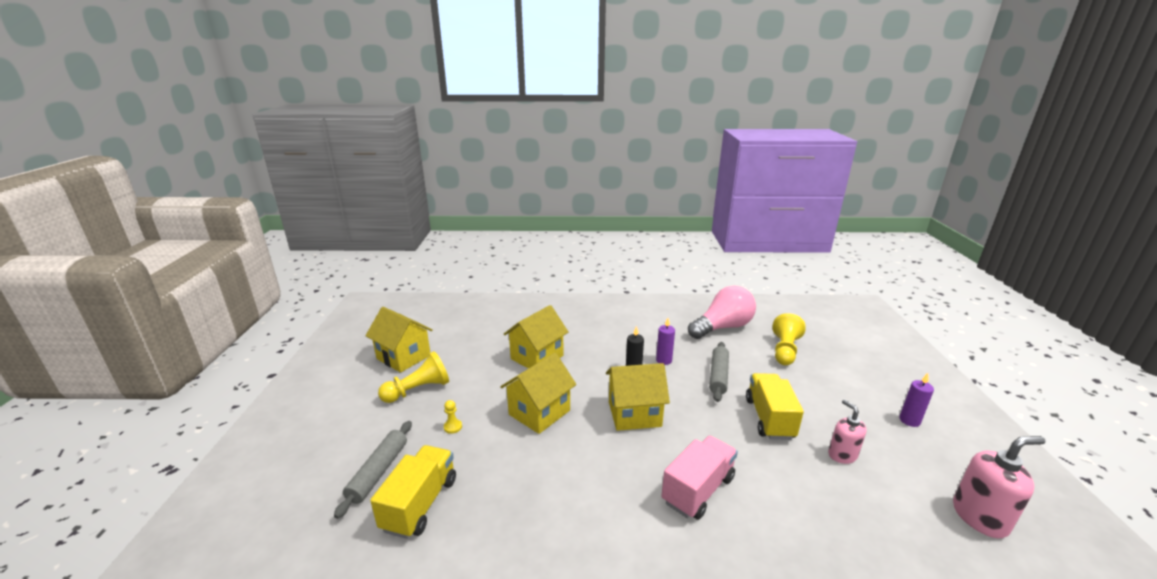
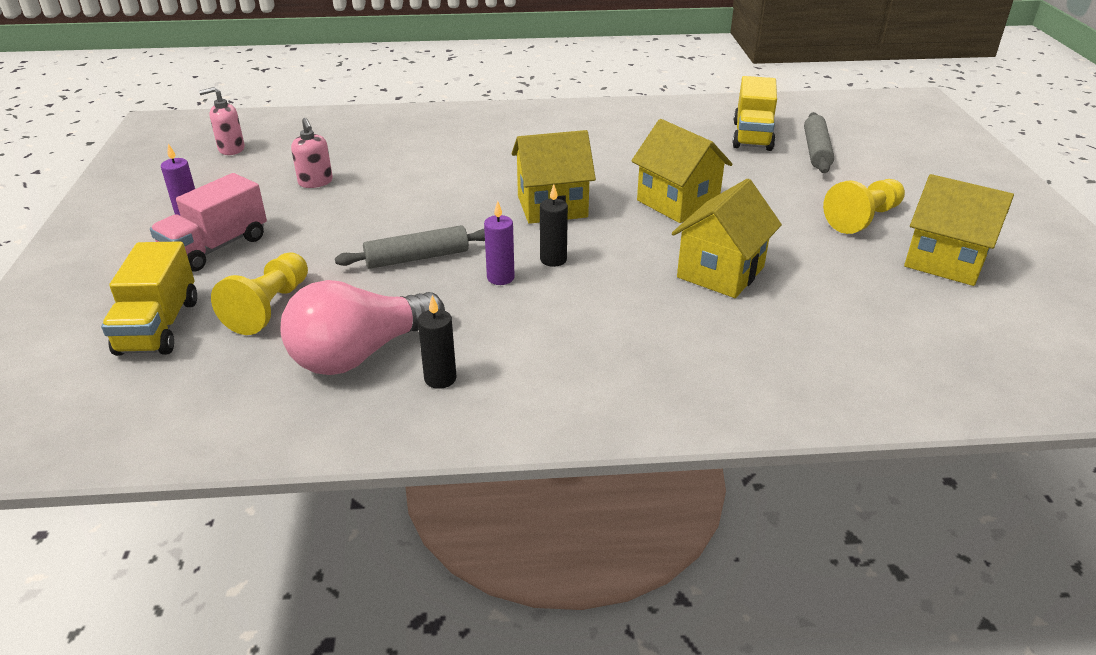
camera: 175 degrees right, 10 degrees up
(453, 427) = (775, 185): yellow pawn -> none
(539, 412) = (677, 203): yellow house -> yellow house turned 75 degrees counterclockwise
(682, 317) = (440, 378): none -> black candle
(698, 490) = (489, 153): pink truck -> pink truck (216, 247)
(718, 376) = (417, 258): grey rolling pin -> grey rolling pin turned 60 degrees clockwise
(769, 418) = (375, 210): yellow truck -> yellow truck (158, 326)
(979, 517) = (231, 149): pink soap dispenser -> pink soap dispenser, size x0.66

